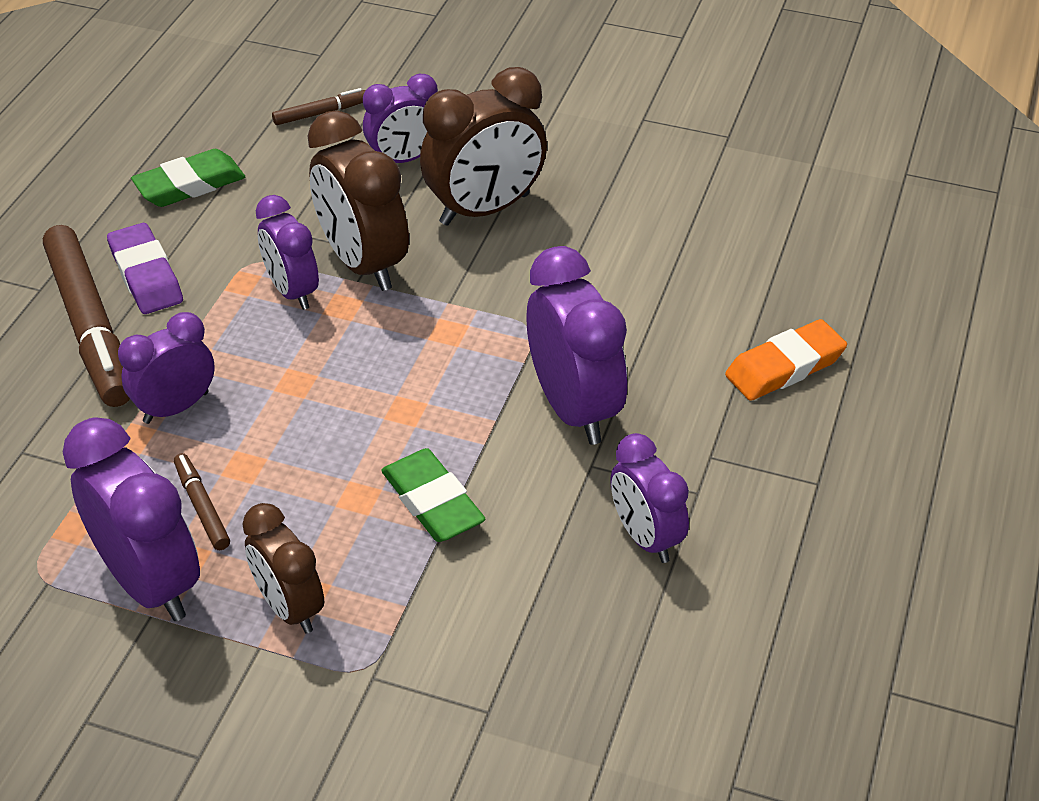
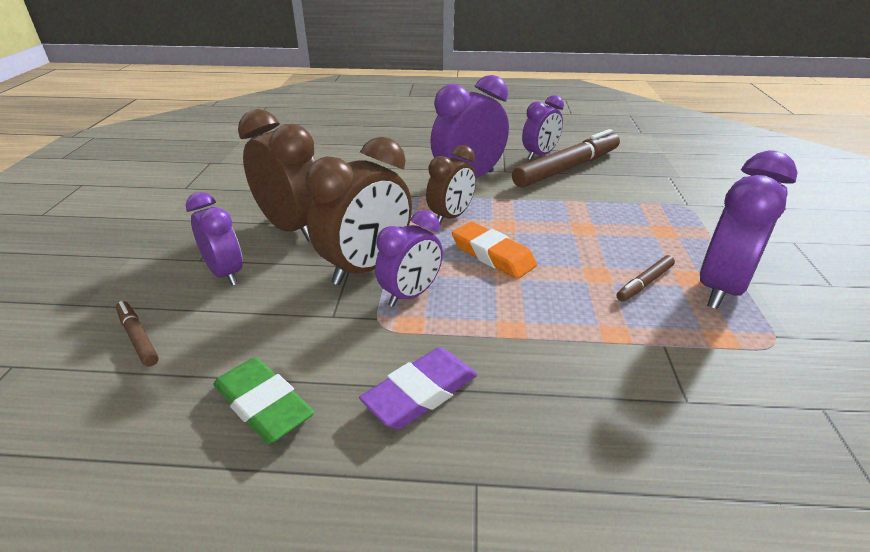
camera: 105 degrees left, 10 degrees down
(90, 326) = (511, 411): brown marker -> brown marker (567, 168)
(176, 407) = (570, 321): purple clock -> none
(289, 607) = (678, 234): brown clock -> brown clock (451, 217)
(432, 502) = (565, 206): green eraser -> none
(785, 367) = (409, 137): orange eraser -> orange eraser (493, 255)

